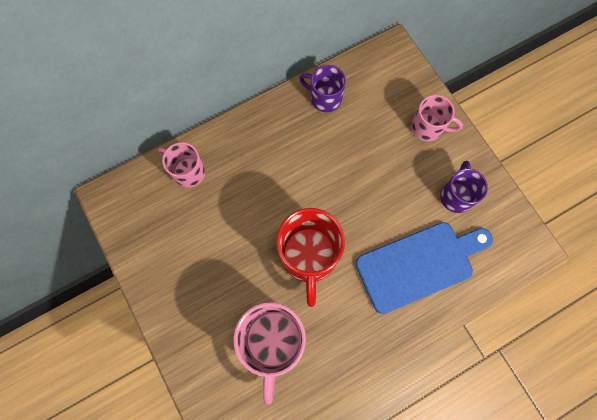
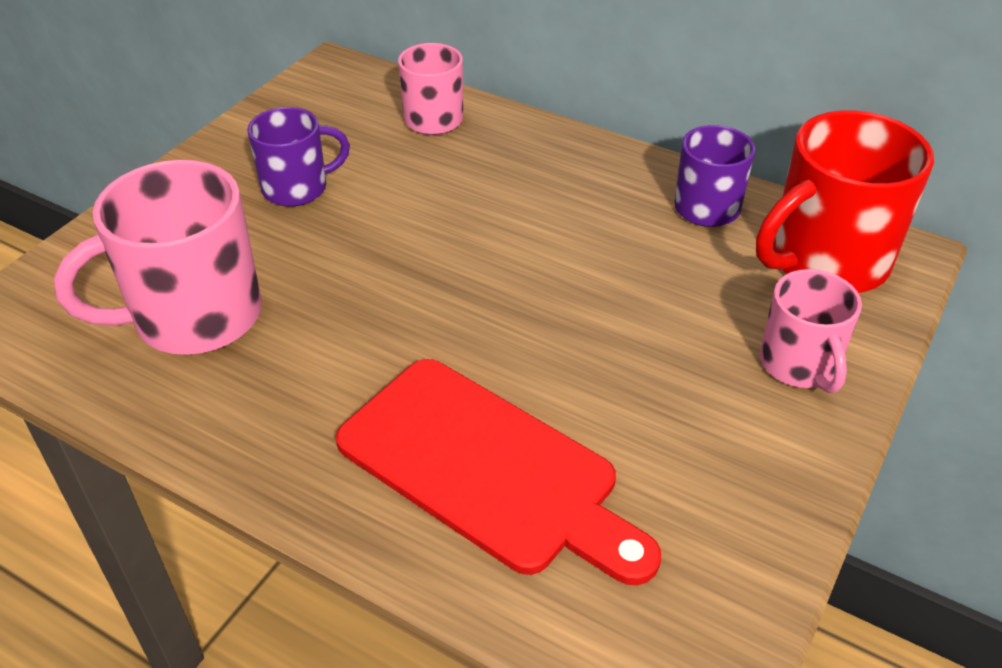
camera: 60 degrees right, 30 degrees down
(309, 256) = (387, 300): red mug -> red mug (825, 261)
(419, 264) = (486, 468): blue cutting board -> red cutting board
(456, 196) = (695, 472): purple mug -> purple mug (297, 188)

